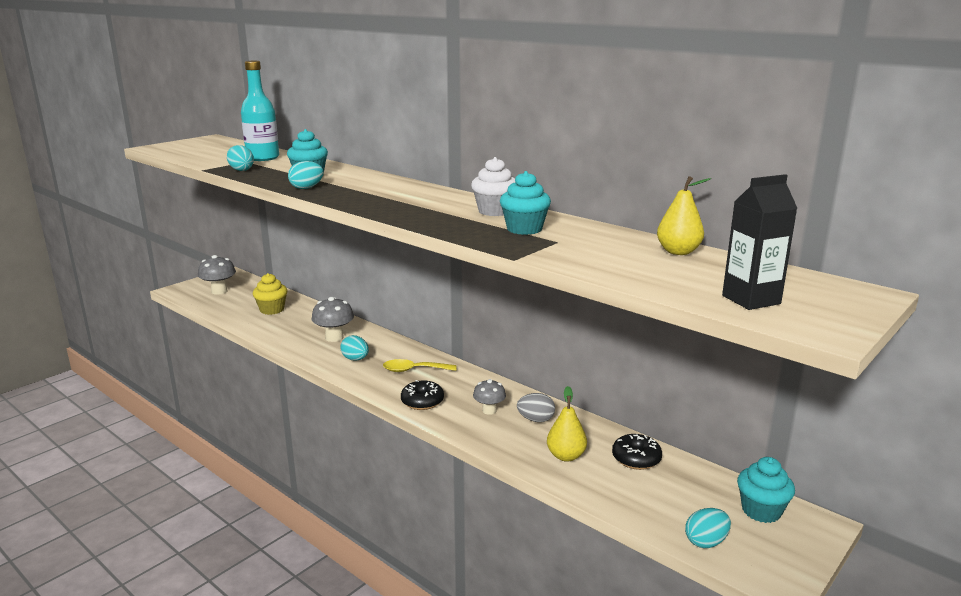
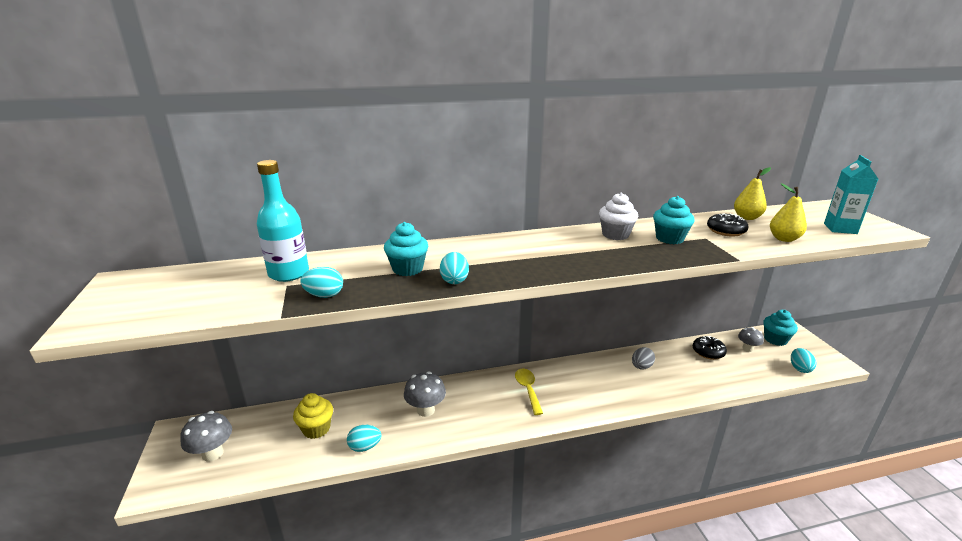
camera: 55 degrees left, 5 degrees up
(355, 359) = (480, 412): turquoise egg -> turquoise egg (365, 447)
(414, 370) = (528, 389): yellow spoon -> yellow spoon turned 135 degrees clockwise
(422, 401) = (581, 405): black donut -> black donut (726, 231)
(489, 410) = (616, 380): grey mushroom -> grey mushroom (747, 348)
(566, 456) = (693, 375): yellow pear -> yellow pear (784, 239)
(751, 300) = (840, 228): black carton -> turquoise carton

